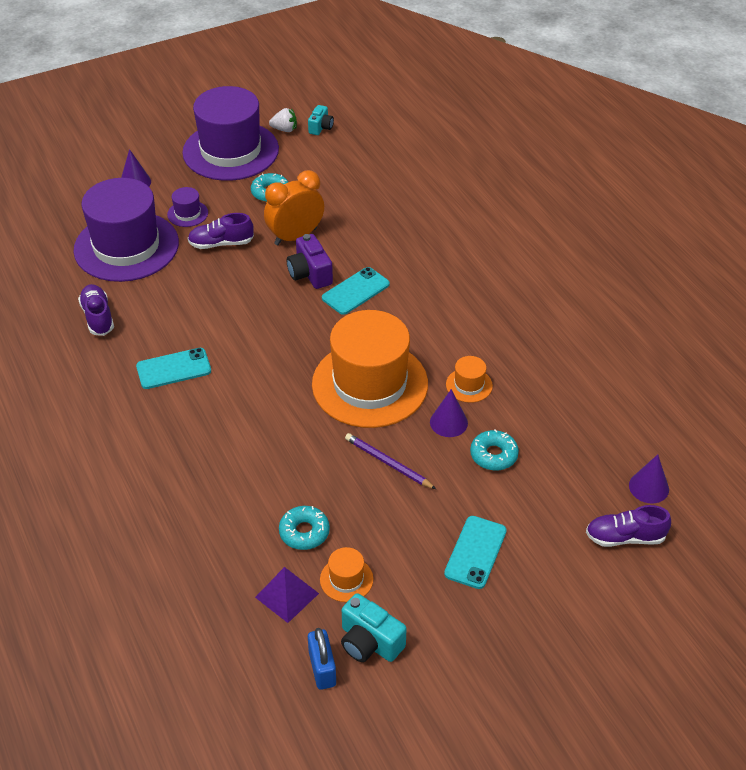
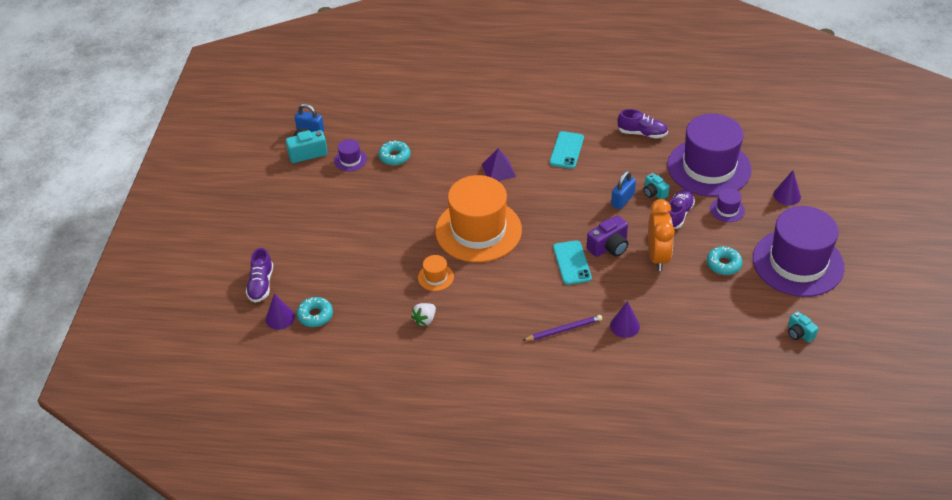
camera: 125 degrees right, 0 degrees up
(199, 271) = (654, 193): none -> turquoise camera
(229, 290) = (622, 200): none -> blue padlock
(284, 129) = (810, 308): white strawberry -> white strawberry (425, 320)
(287, 595) = (363, 135): purple pyramid -> purple pyramid (498, 170)
(310, 274) = (609, 247): purple camera -> purple camera turned 135 degrees clockwise
(346, 579) = (350, 160): orange hat -> purple hat
(388, 463) = (409, 210): purple pencil -> purple pencil (564, 329)
(448, 422) = (414, 252): purple cone -> purple cone (624, 326)
(475, 552) = (316, 216): turquoise phone -> none
(493, 455) = (371, 259): turquoise donut -> turquoise donut (315, 315)
(625, 537) = (261, 284): purple shoe -> purple shoe turned 150 degrees clockwise

